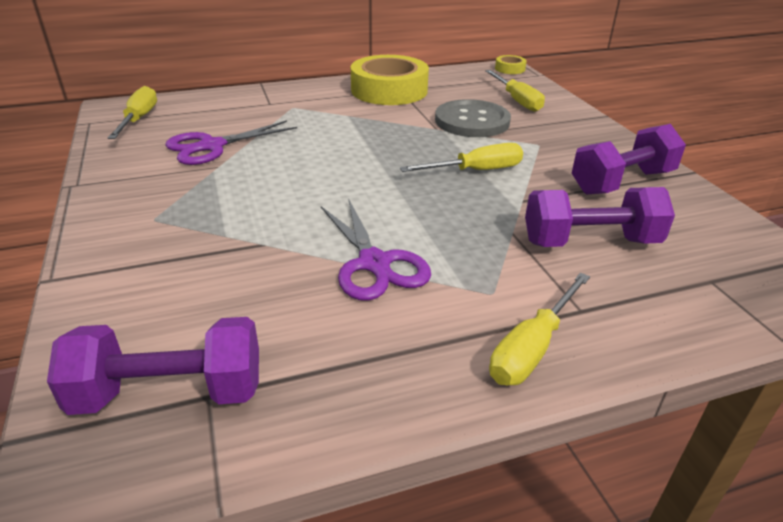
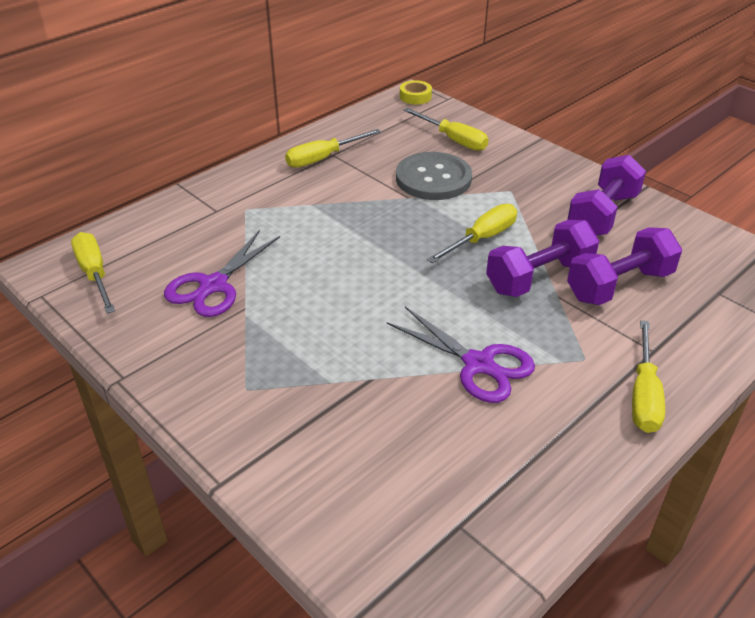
camera: 25 degrees left, 5 degrees up
(170, 393) = (430, 535): purple dumbbell -> purple dumbbell (539, 277)
(389, 90) = (323, 158): yellow tape -> yellow screwdriver

